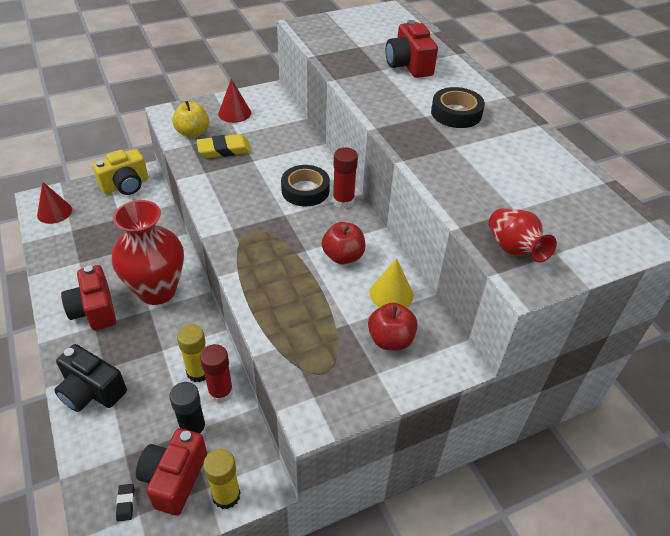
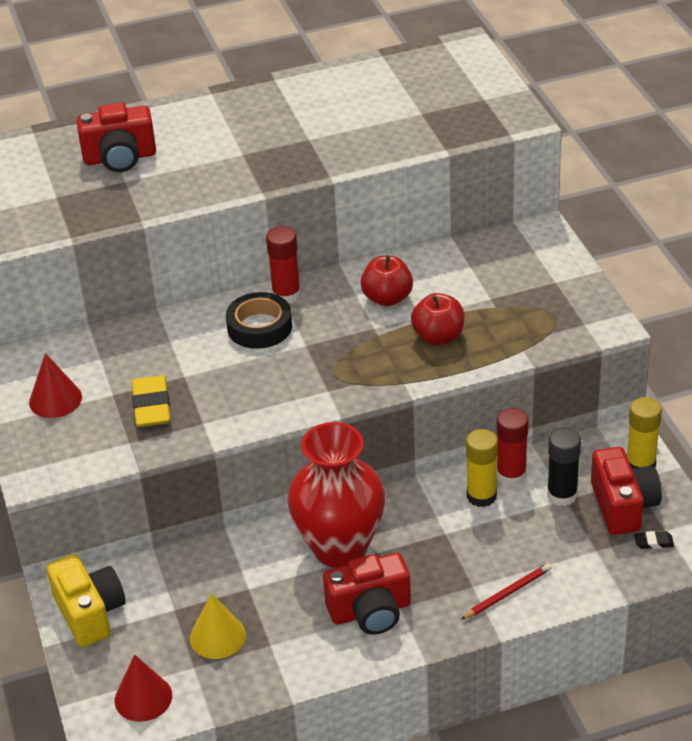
camera: 80 degrees left, 5 degrees down
(91, 391) = (508, 593): black camera -> red pencil
(174, 478) = (623, 506): red camera -> red camera turned 120 degrees counterclockwise
(193, 133) = (99, 442): yellow apple -> none
(390, 340) = (513, 270): red apple -> red apple (438, 337)
(391, 294) = (449, 266): yellow cone -> yellow cone (217, 636)
(456, 113) = (241, 132): black tape -> none
(514, 249) = (478, 121): red vase -> none

